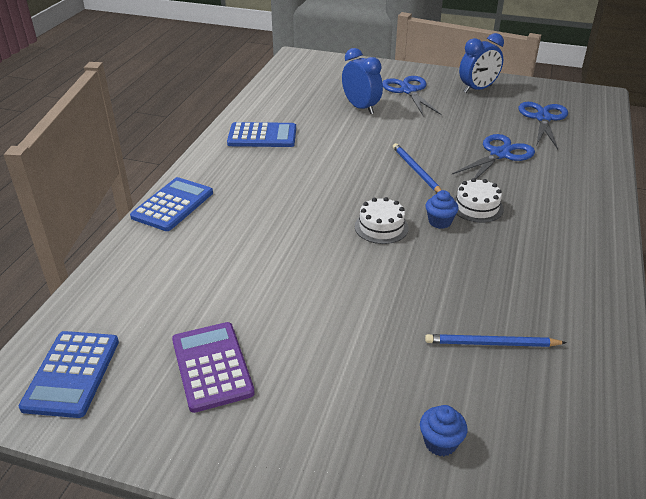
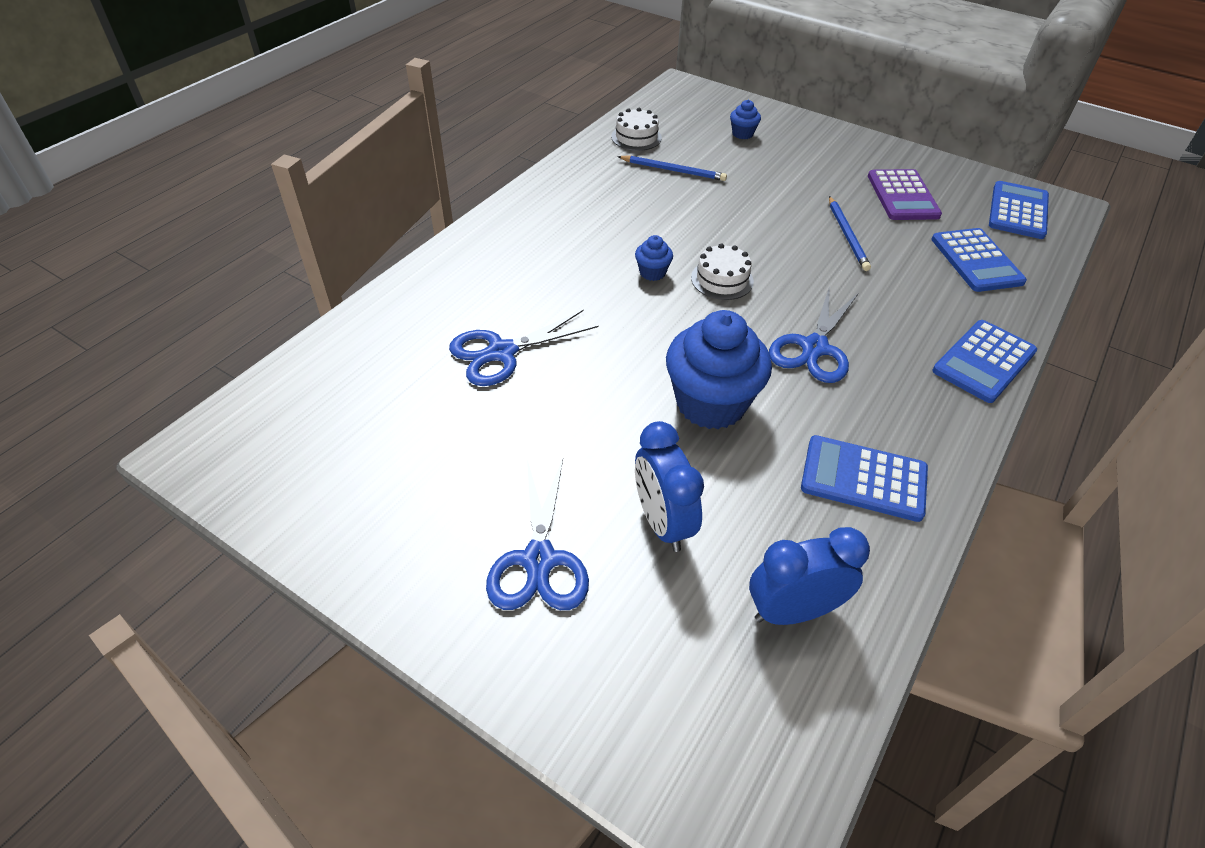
camera: 165 degrees left, 10 degrees up
(149, 291) = (976, 261): none -> blue calculator
(356, 152) = (711, 403): none -> blue cupcake
(416, 170) = (639, 349): blue pencil -> blue pencil (847, 235)
(477, 89) = (396, 529): blue clock -> blue clock (793, 611)
(477, 207) = (597, 281): white cake -> white cake (636, 137)
(543, 118) = (362, 412): blue scissors -> blue scissors (814, 348)

